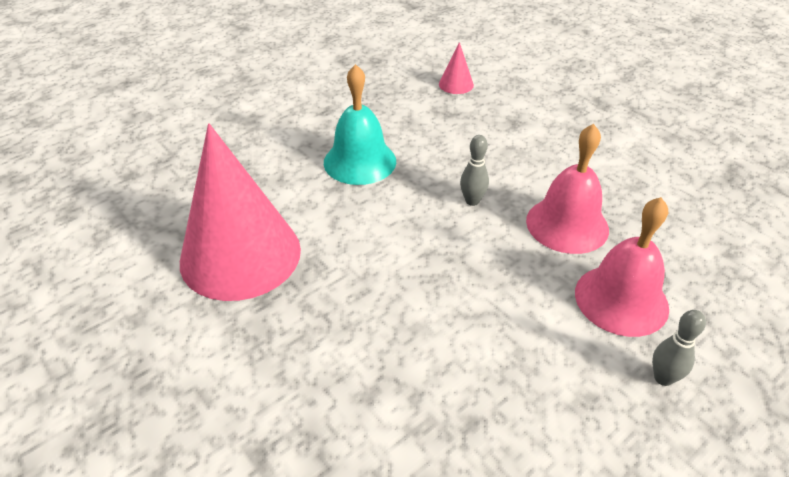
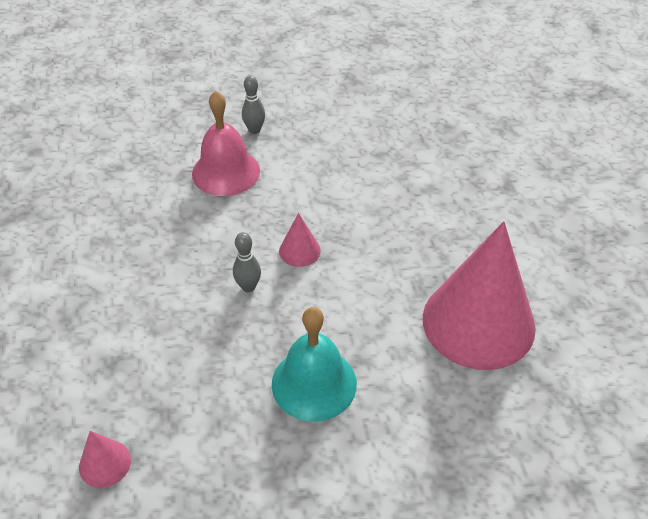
camera: 150 degrees left, 5 degrees up
(457, 249) = (299, 250): none -> pink cone
(567, 224) = (197, 233): pink bell -> none

